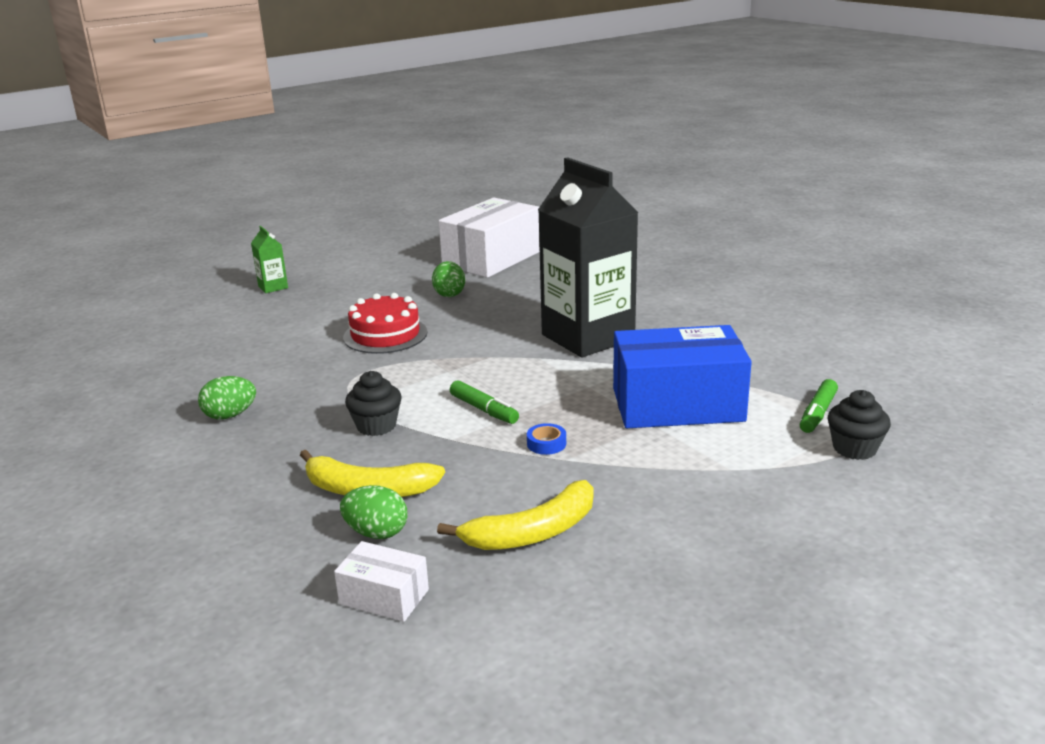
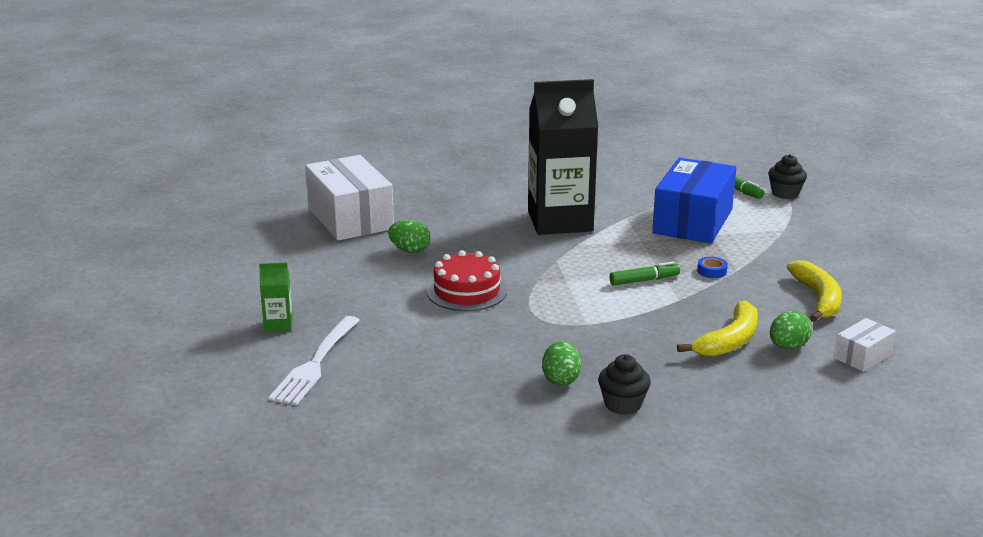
camera: 65 degrees left, 0 degrees up
(215, 314) = (316, 363): none -> white fork
(376, 426) = (635, 322): black cupcake -> black cupcake (623, 404)

